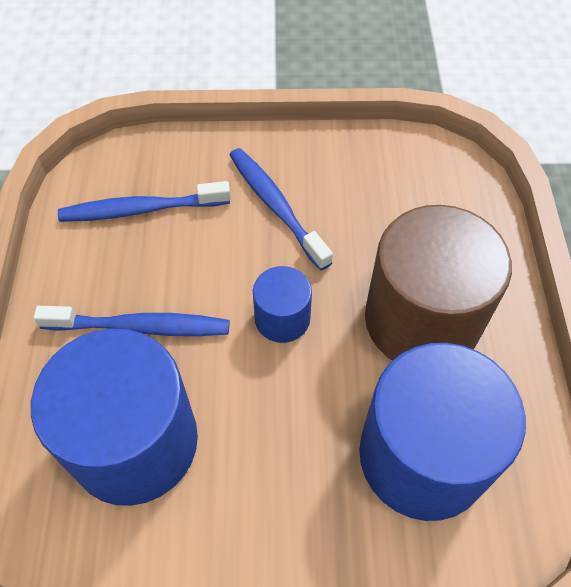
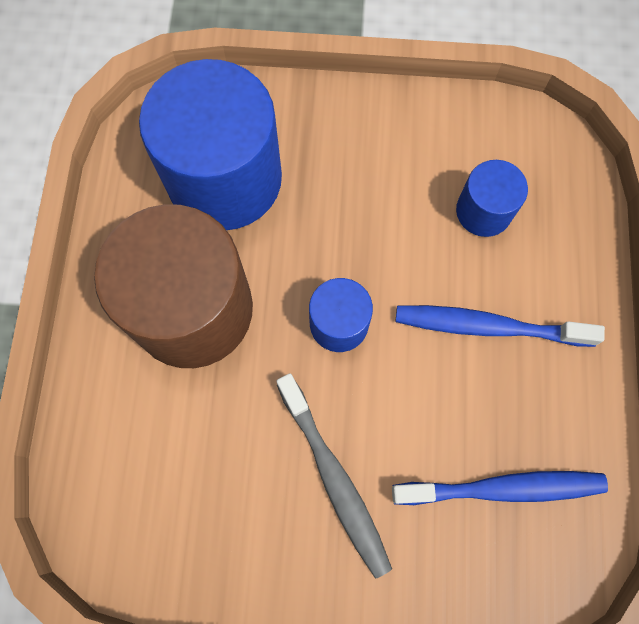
camera: 175 degrees left, 15 degrees up
(134, 442) = (483, 211): blue cylinder -> blue cylinder, size x0.48
(276, 207) = (334, 477): blue toothbrush -> grey toothbrush

